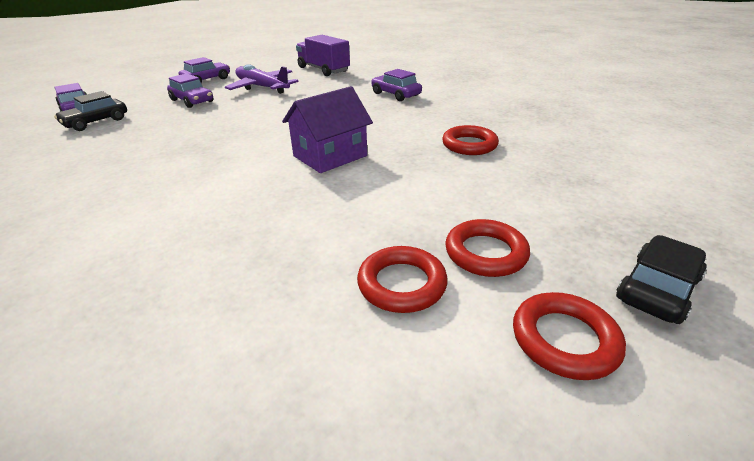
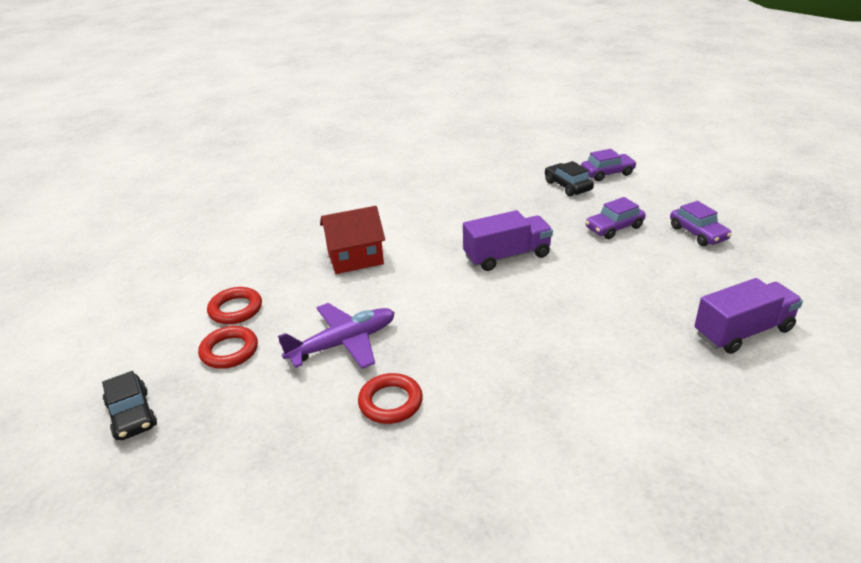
camera: 110 degrees right, 0 degrees up
(239, 132) = (507, 256): none -> purple truck
(243, 214) = (355, 258): none -> red house
(262, 87) = (655, 272): purple plane -> purple plane (343, 343)
(330, 156) = (422, 303): purple house -> none
(395, 94) = (591, 384): purple car -> none
(564, 339) = (147, 355): red ring -> none

